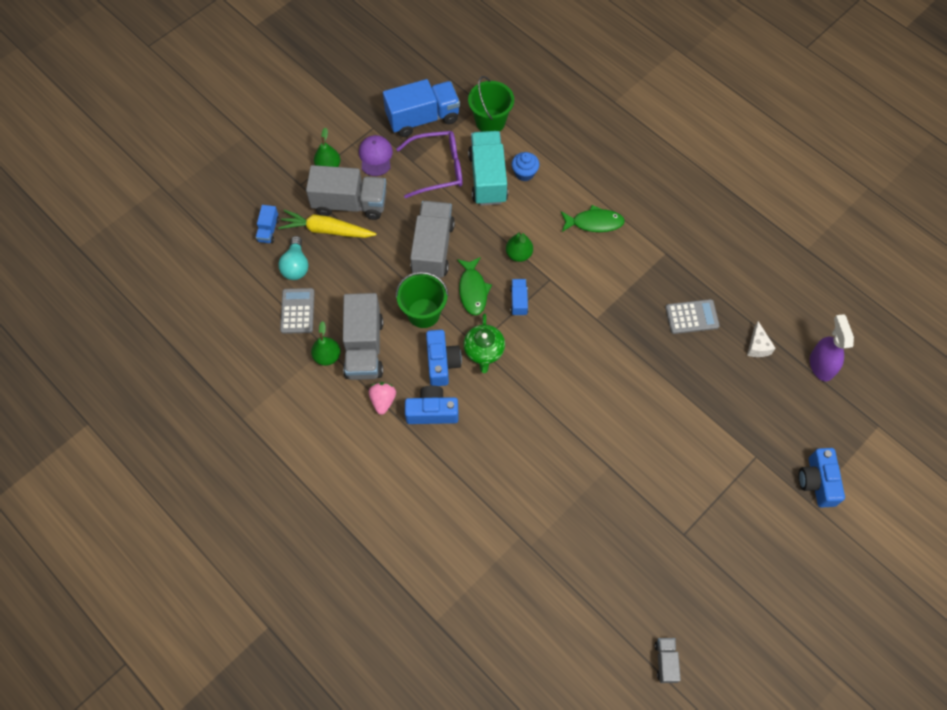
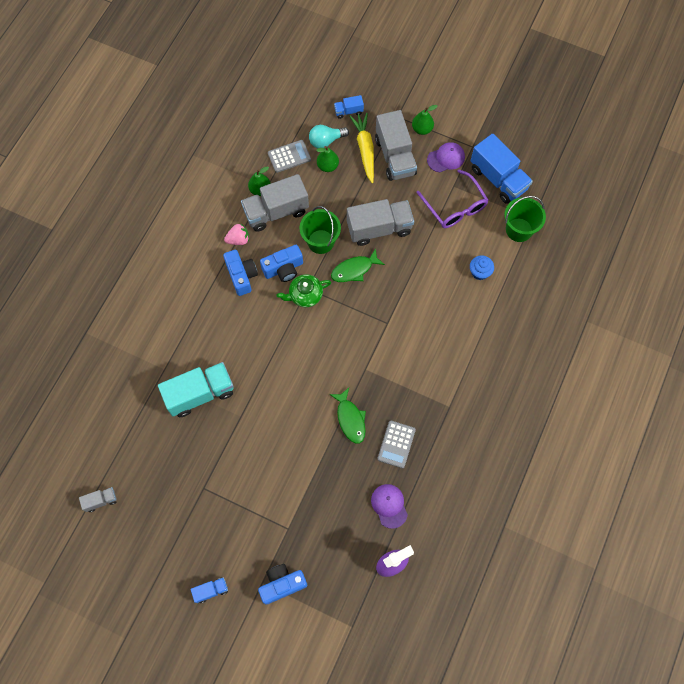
camera: 70 degrees right, 5 degrees up
(487, 178) = (462, 246): turquoise truck -> turquoise truck (200, 394)
(518, 301) = (358, 306): blue truck -> blue truck (211, 590)
(519, 254) = (400, 292): green pear -> green pear (327, 166)
(594, 222) = (455, 341): green fish -> green fish (350, 419)
(691, 317) = (396, 444): grey calculator -> grey calculator turned 45 degrees clockwise
(757, 346) = (389, 505): white cheese -> purple cap

